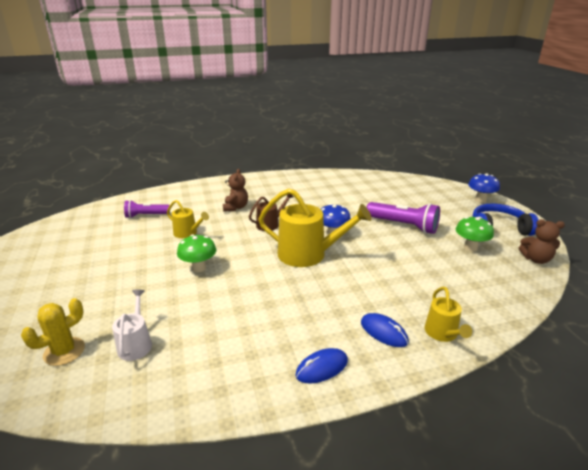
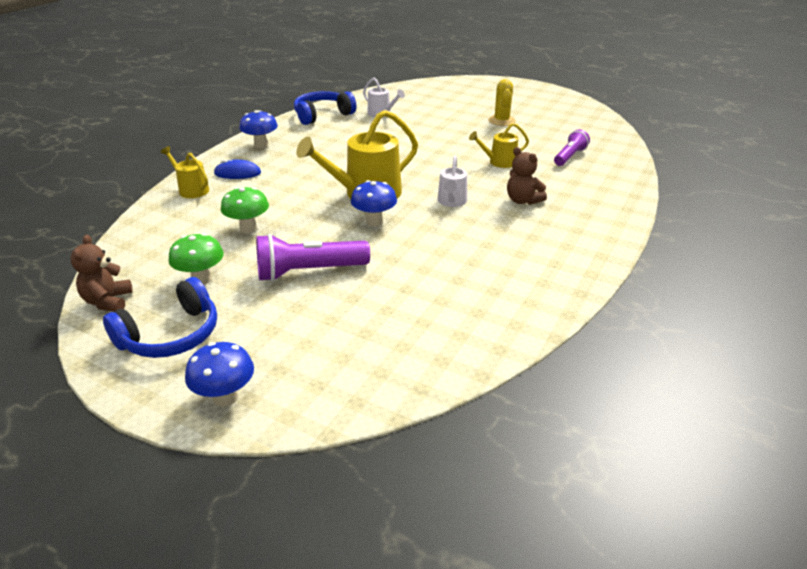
camera: 135 degrees right, 5 degrees up
(64, 351) = (409, 100): yellow cactus -> yellow cactus (501, 121)
(187, 389) = (322, 115): none -> blue headphones
(199, 268) = (430, 149): green mushroom -> green mushroom (248, 228)
(270, 224) = (452, 201): brown watering can -> white watering can
(322, 368) = (261, 145): blue mouse -> blue mushroom
(536, 259) = (108, 301): brown teddy bear -> brown teddy bear turned 60 degrees counterclockwise

